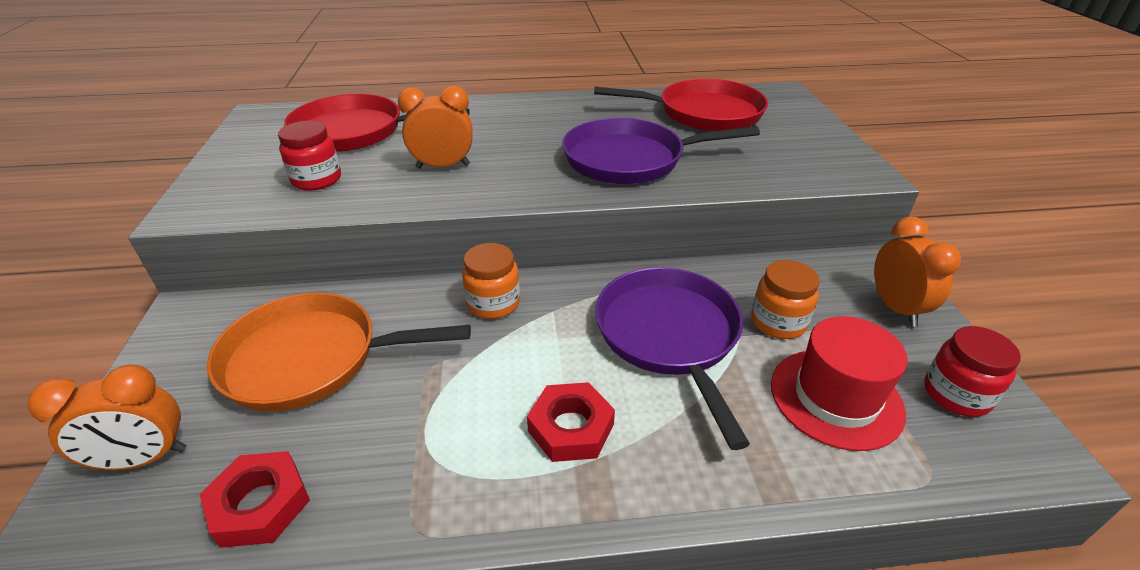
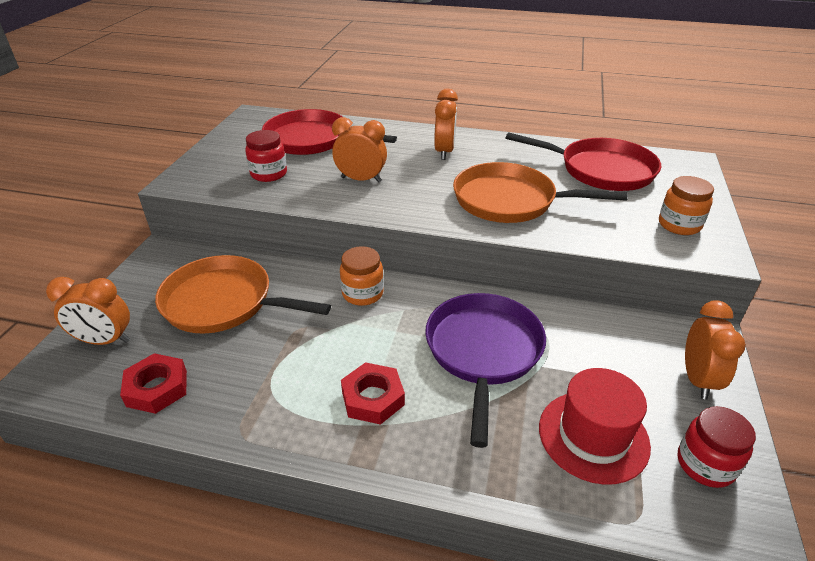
camera: 20 degrees right, 0 degrees up
(526, 120) = (444, 152): none -> orange clock
(630, 159) = (510, 201): purple pan -> orange pan
(778, 322) = (581, 364): orange jar -> orange jar (679, 225)

